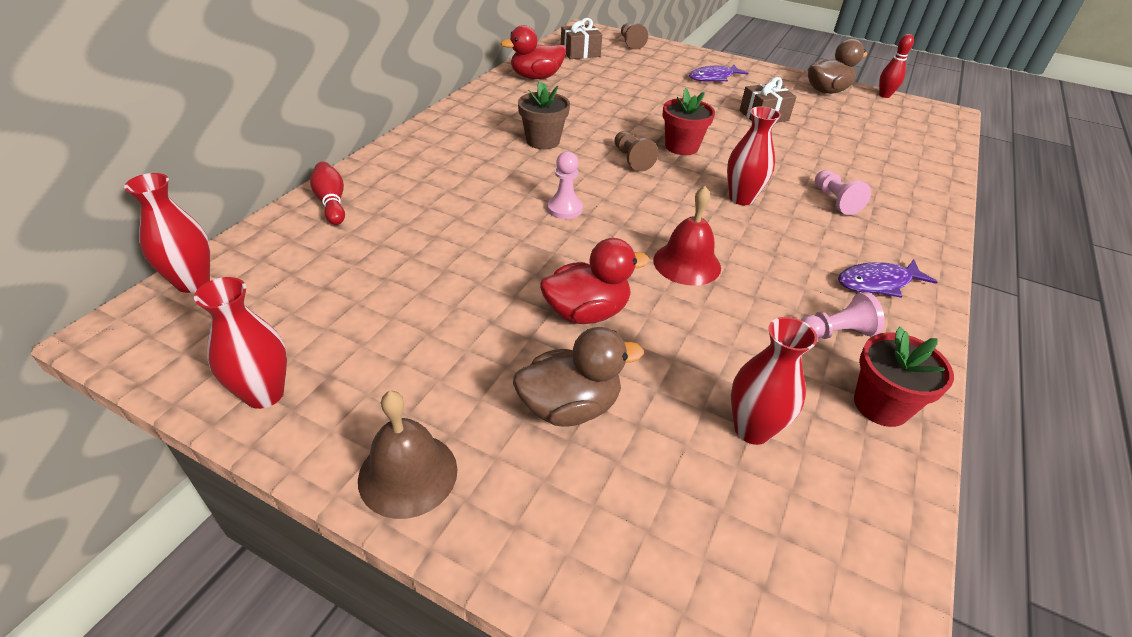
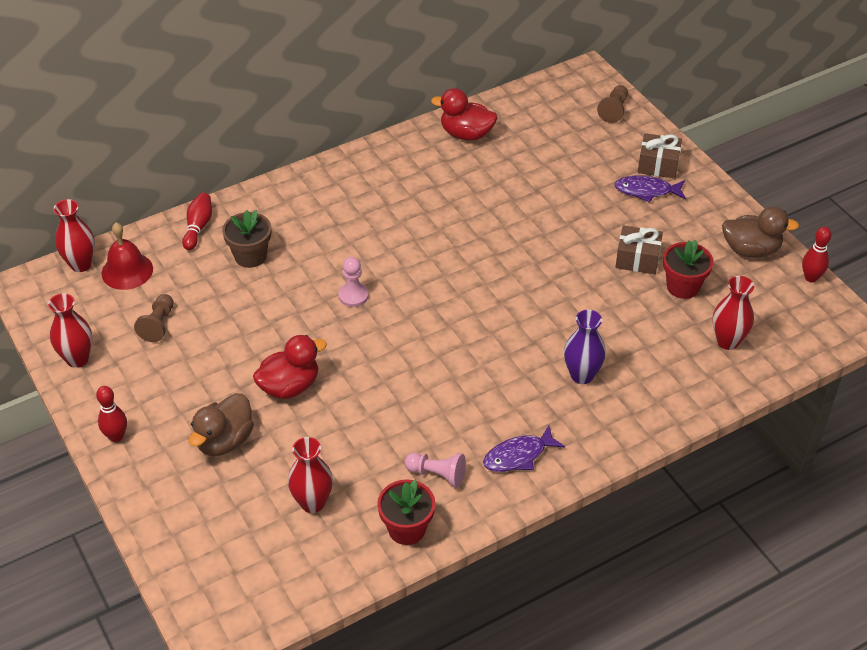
camera: 35 degrees right, 5 degrees up
(408, 474) = (116, 436): brown bell -> red bowling pin
(543, 141) = (400, 219): brown flower pot -> brown flower pot (250, 256)
(569, 407) = (224, 441): brown duck -> brown duck turned 105 degrees clockwise
(580, 52) = (544, 110): brown gift -> brown gift (658, 165)
(586, 312) = (290, 386): red duck -> red duck turned 45 degrees counterclockwise
(631, 159) = (454, 266): brown pawn -> brown pawn (158, 324)
(681, 147) = (513, 268): red flower pot -> red flower pot (683, 286)
(687, 263) = (394, 379): red bell -> red bell (127, 271)
(741, 198) = (503, 341): red vase -> red vase (727, 341)
(835, 201) = (582, 375): pink pawn -> purple vase
(878, 283) = (518, 456): purple fish -> purple fish turned 45 degrees counterclockwise

